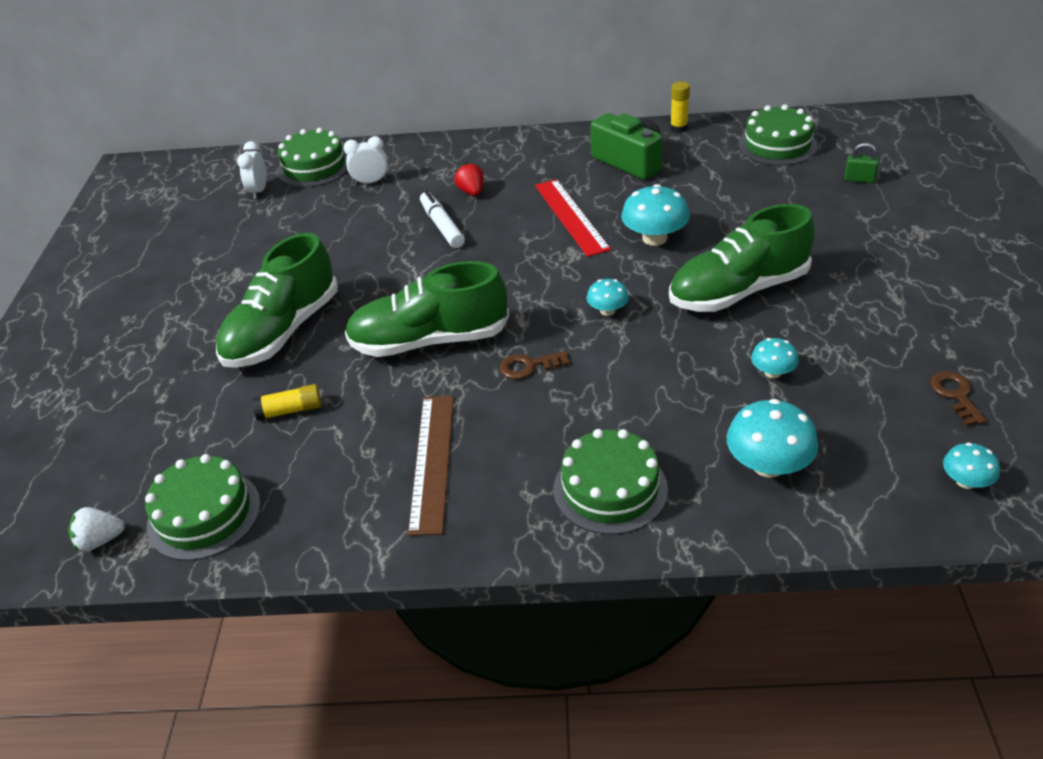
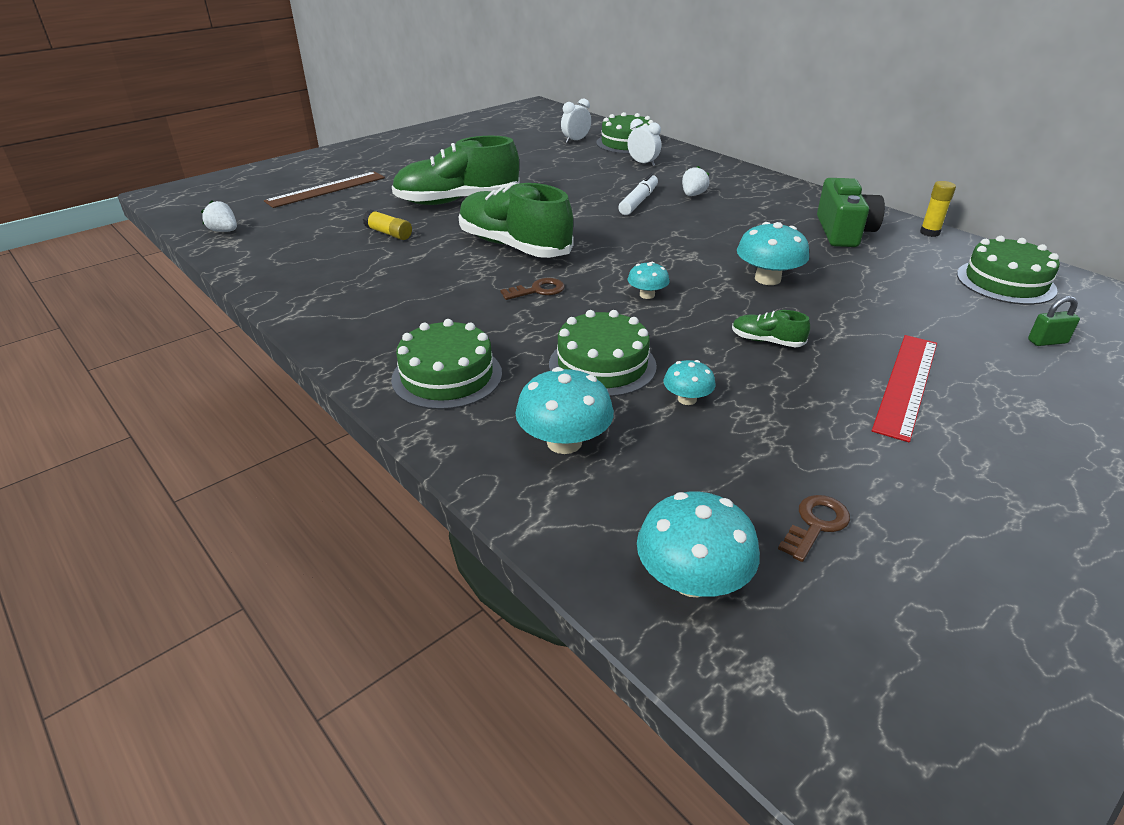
camera: 45 degrees right, 5 degrees down
(204, 514) = (272, 248): green cake -> green cake (602, 365)
(432, 461) = (396, 296): brown ruler -> brown ruler (326, 189)
(471, 192) = (693, 195): red strawberry -> white strawberry
(528, 366) = (538, 290): brown key -> brown key turned 120 degrees clockwise
(571, 216) = (732, 238): red ruler -> red ruler (906, 384)
(738, 291) = (767, 341): green shoe -> green shoe, size x0.43
(859, 179) = (1047, 341): green padlock -> green padlock turned 75 degrees counterclockwise
(966, 481) = (692, 579): turquoise mushroom -> turquoise mushroom, size x1.74

